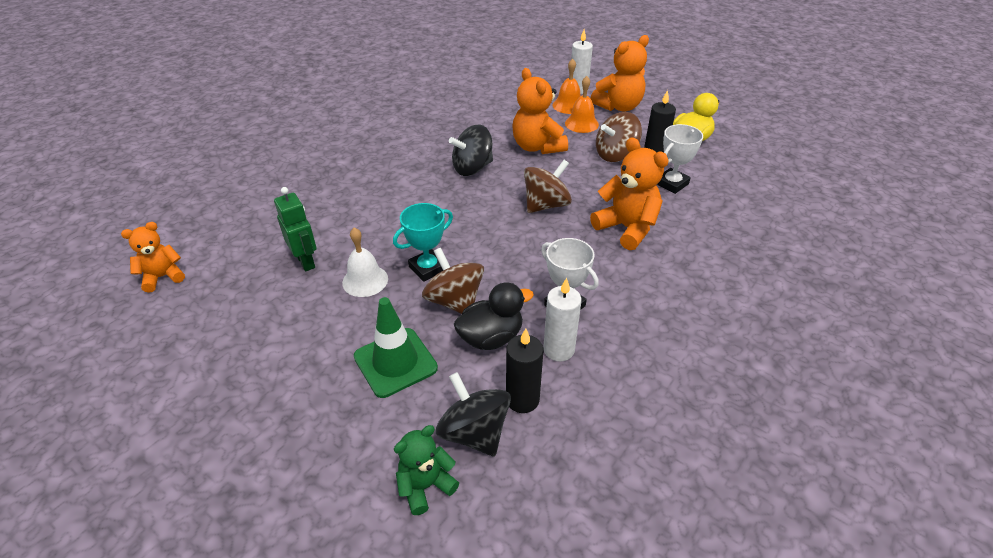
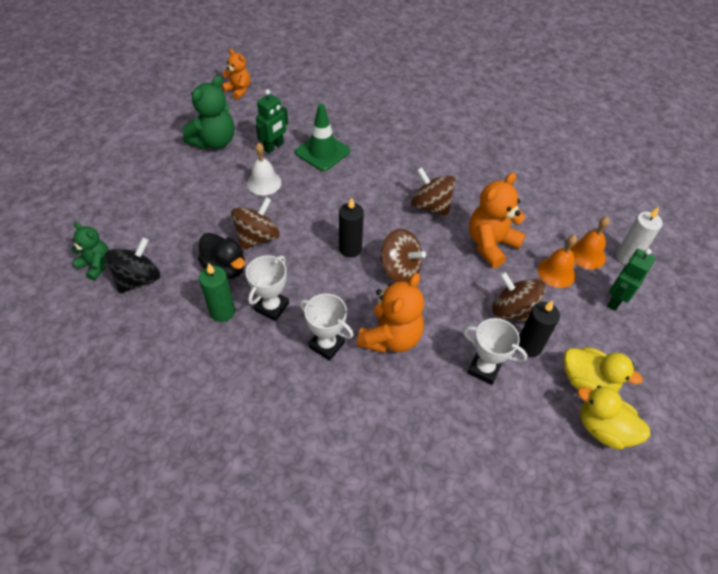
camera: 70 degrees right, 10 degrees up
(252, 317) = (214, 142): none -> green teddy bear
(395, 362) = (190, 222): green traffic cone -> green traffic cone (322, 152)
(427, 268) = (288, 212): turquoise trophy -> none
(472, 168) = (430, 206): black spinning top -> brown spinning top
(522, 399) = (170, 299): black candle -> black candle (350, 249)
(558, 349) = (222, 312): white candle -> green candle
(618, 106) = (615, 300): orange teddy bear -> green robot
(626, 272) = (326, 345): none -> white trophy
(734, 144) = (603, 429): none -> yellow duck

